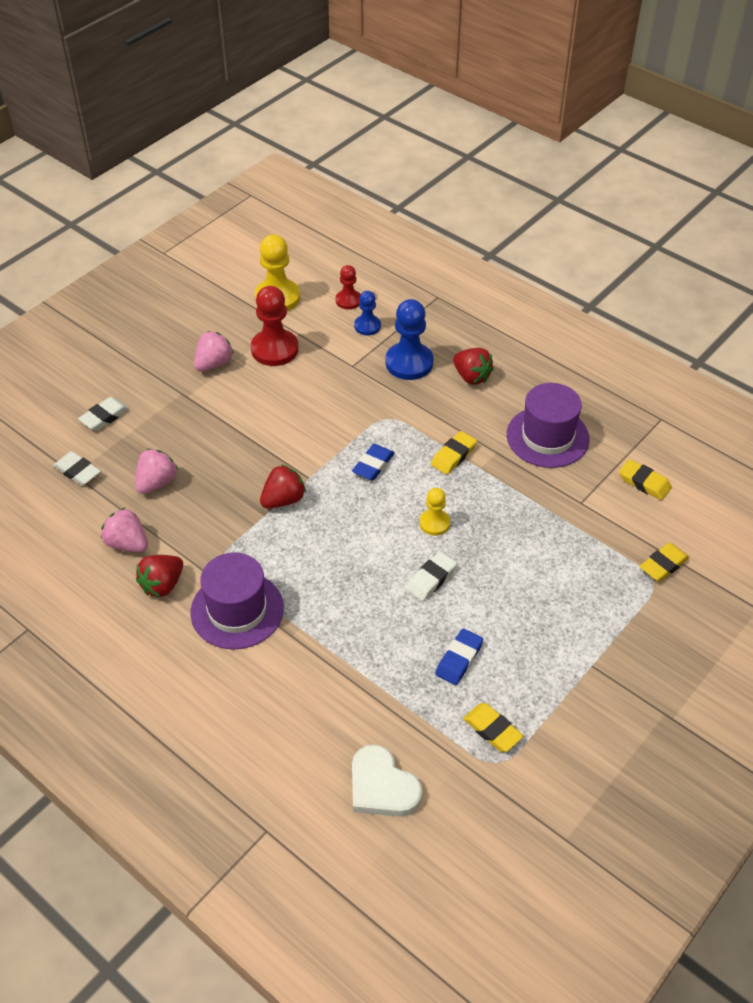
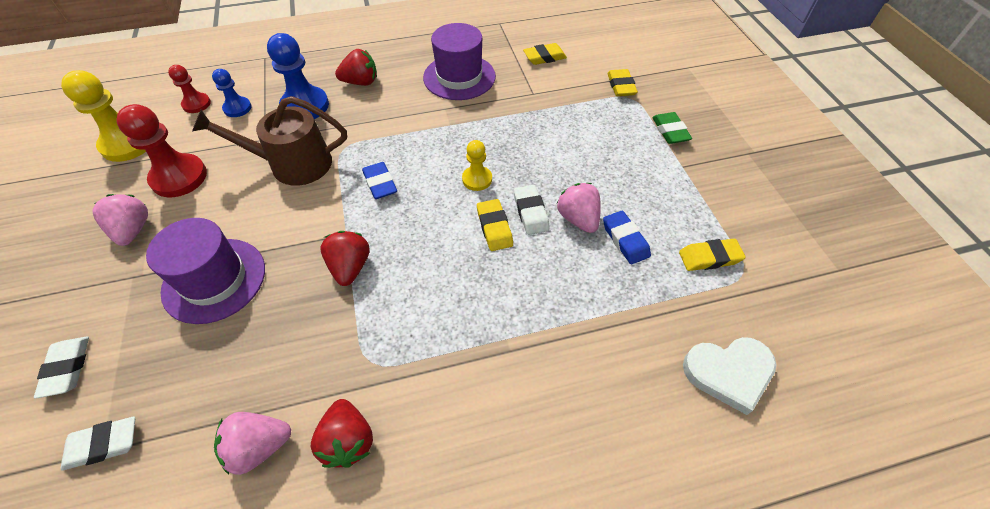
camera: 55 degrees left, 5 degrees up
(156, 482) = (212, 366): pink strawberry -> pink strawberry (578, 219)
(237, 610) = (442, 383): purple hat -> purple hat (214, 280)
(344, 400) = (293, 164): none -> brown watering can
(453, 455) = (423, 132): yellow eraser -> yellow eraser (494, 227)
(633, 635) = (670, 131): none -> green eraser

